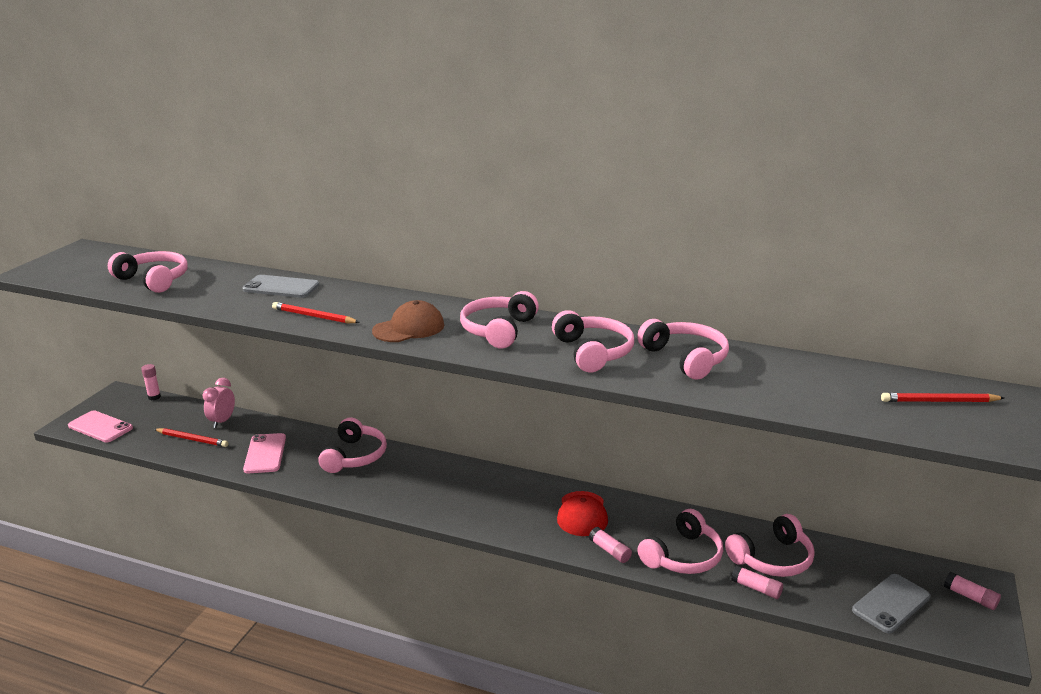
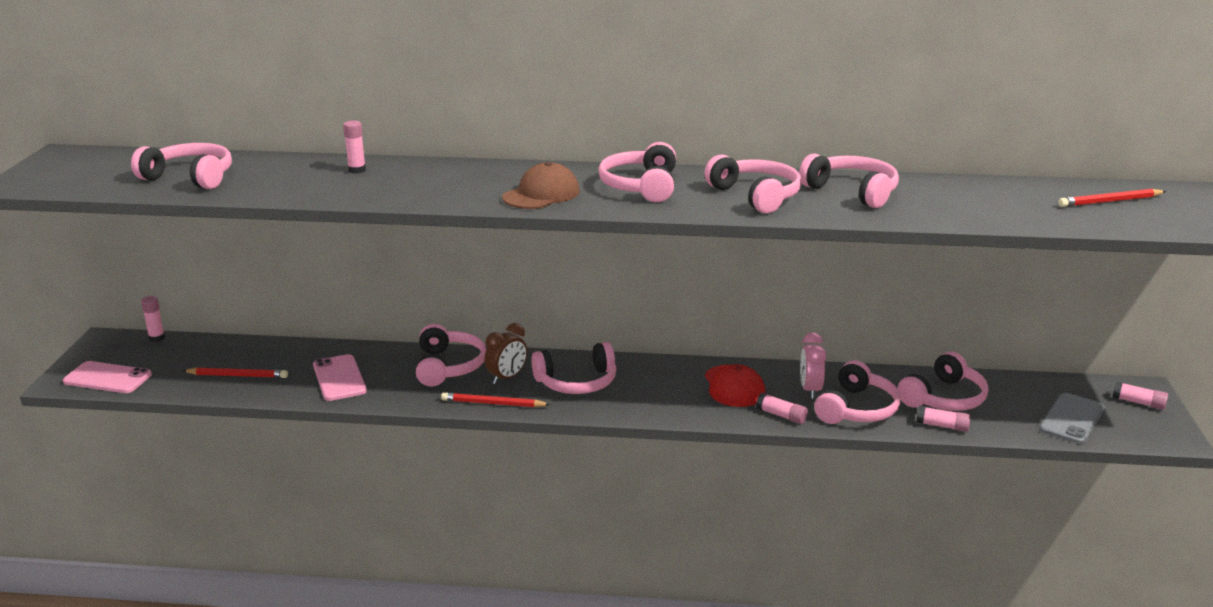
camera: 15 degrees left, 0 degrees up
(222, 421) = (263, 352): pink clock -> pink clock (810, 390)
(281, 287) = (357, 170): grey phone -> pink glue stick
(313, 316) = (422, 194): red pencil -> red pencil (493, 403)
(395, 474) = (507, 378): none -> brown clock
(450, 488) = (577, 382): none -> pink headphones

